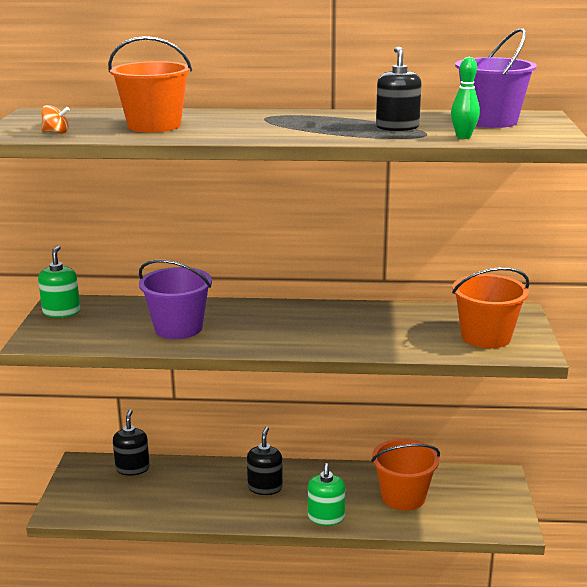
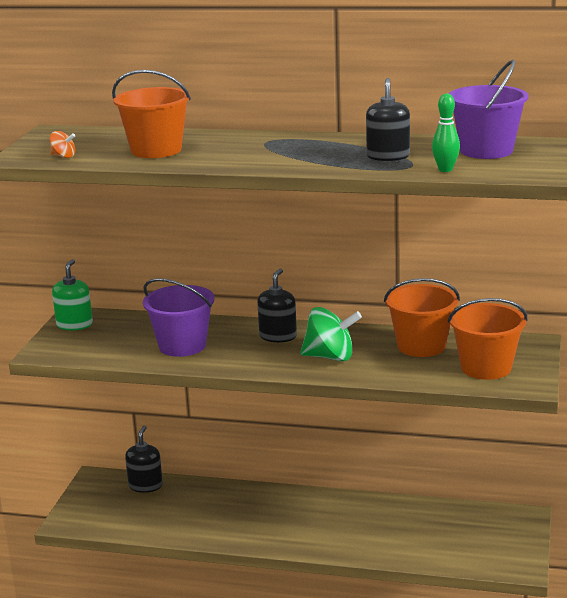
camera: 10 degrees right, 0 degrees up
(265, 487) = (274, 512): black soap dispenser -> black soap dispenser (278, 336)
(326, 517) = (328, 545): green soap dispenser -> none
(331, 333) = (330, 357): none -> green spinning top
(403, 497) = (413, 530): orange bucket -> orange bucket (421, 346)

